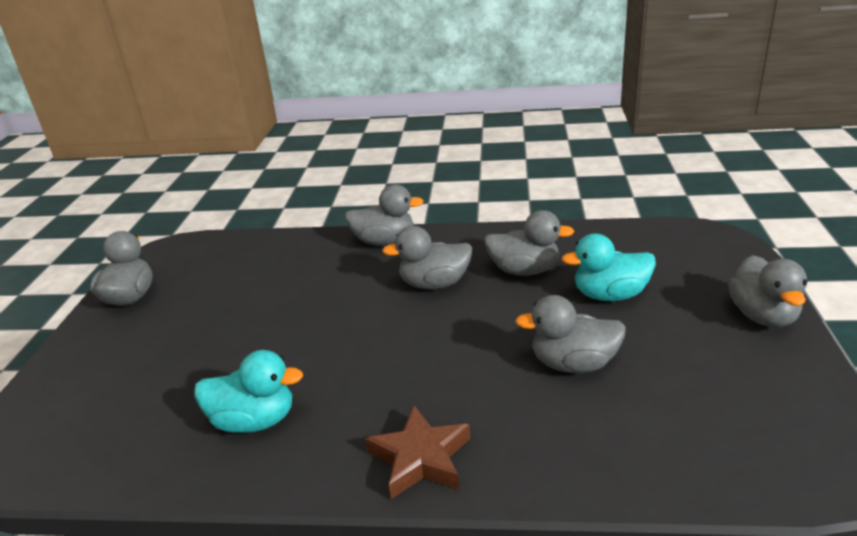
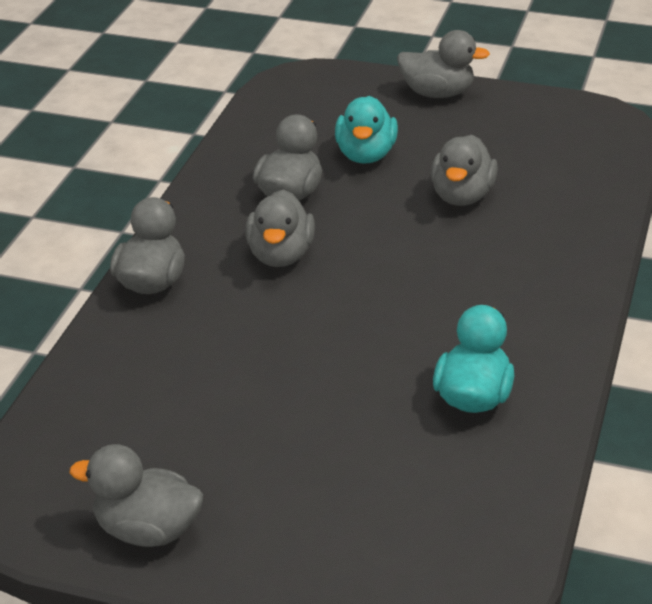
camera: 80 degrees left, 5 degrees up
(420, 458) = (557, 296): brown star -> none

